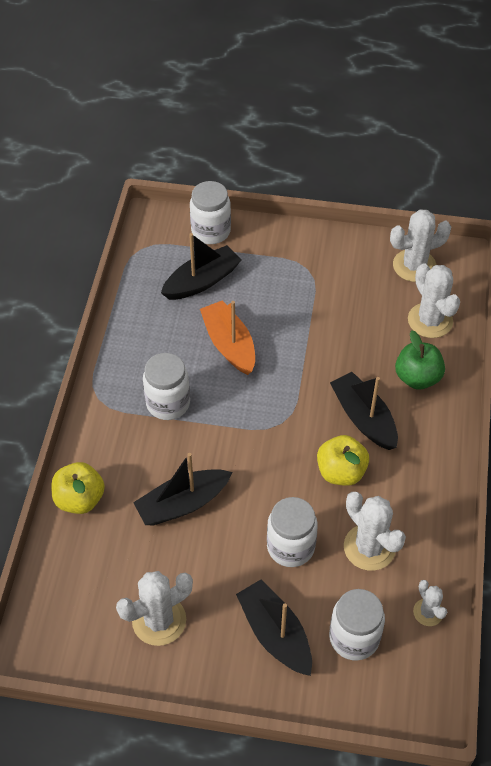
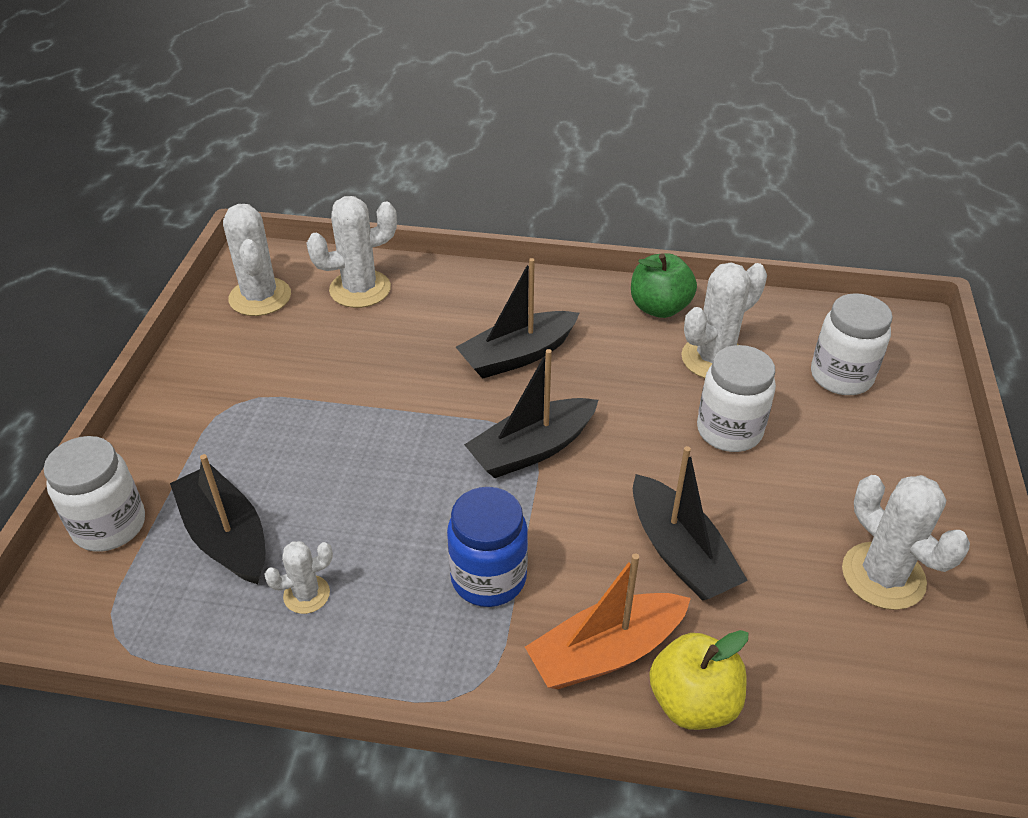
camera: 90 degrees left, 10 degrees down
(168, 403) = (488, 578): white jar -> blue jar
(229, 344) = (373, 498): orange boat -> orange boat (606, 652)
(275, 634) = (860, 448): black boat -> black boat (532, 449)
(341, 472) = (605, 379): yellow apple -> none
(417, 378) = (453, 305): green apple -> green apple (659, 308)
(428, 612) = (789, 316): white cactus -> white cactus (306, 594)

